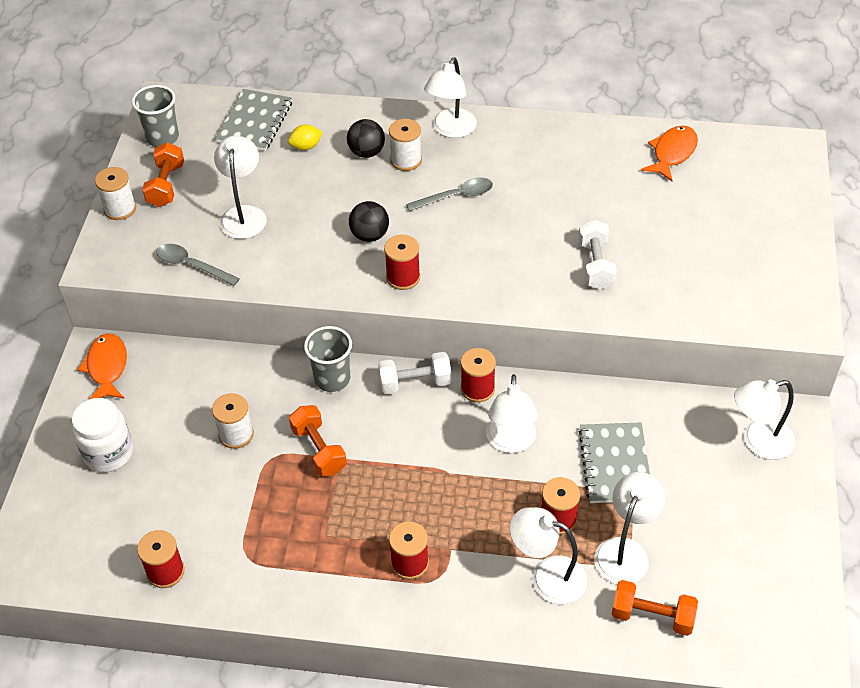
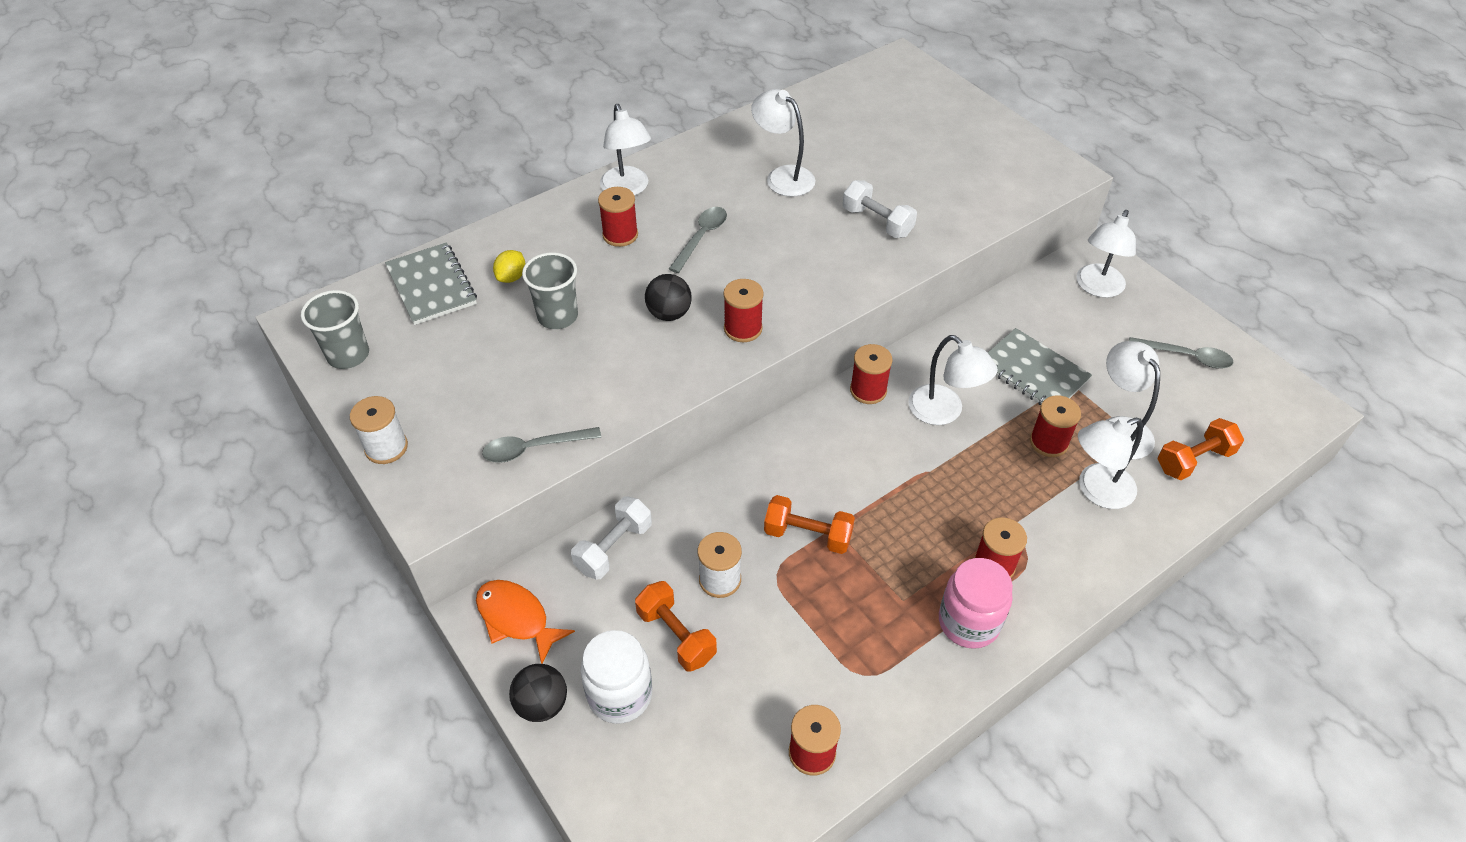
camera: 45 degrees left, 0 degrees up
(166, 185) = (410, 395): orange dumbbell -> orange dumbbell (676, 635)
(244, 214) = (527, 370): white lamp -> white lamp (782, 176)
(332, 379) = (743, 469): grey cup -> grey cup (557, 316)
(347, 582) = (968, 622): none -> pink jar
(366, 152) = (576, 249): black ball -> black ball (542, 704)
(406, 160) = (620, 235): white spool -> red spool
(415, 382) = (814, 421): white dumbbell -> white dumbbell (613, 548)
(672, 153) = (823, 110): orange fish -> none
(758, 544) = (1186, 356): none -> grey spoon

